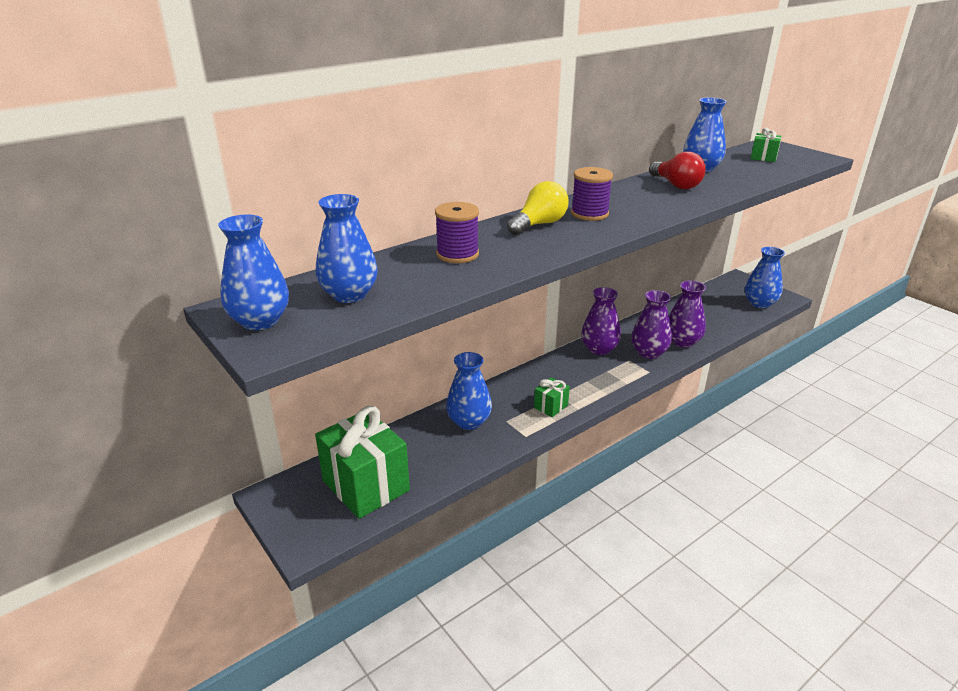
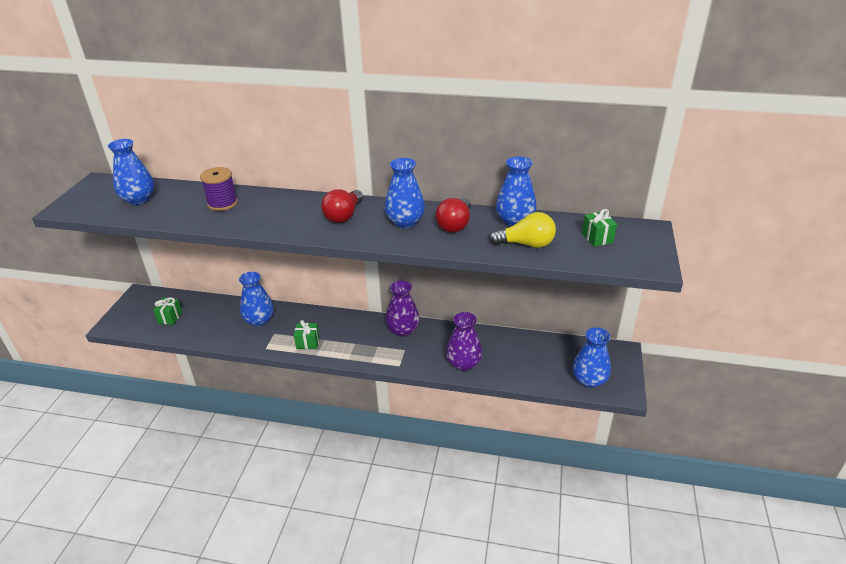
camera: 50 degrees right, 5 degrees up
(260, 321) = (90, 193): blue vase -> blue vase (405, 222)
(366, 485) = (170, 317): green gift -> green gift, size x0.45
(539, 224) = (301, 207): yellow light bulb -> yellow light bulb (526, 244)
(589, 214) = (344, 215): purple spool -> red light bulb
(649, 353) = (426, 354): purple vase -> none

